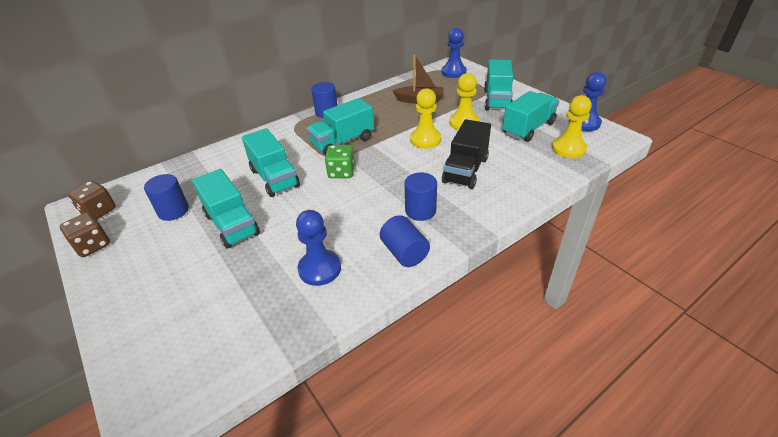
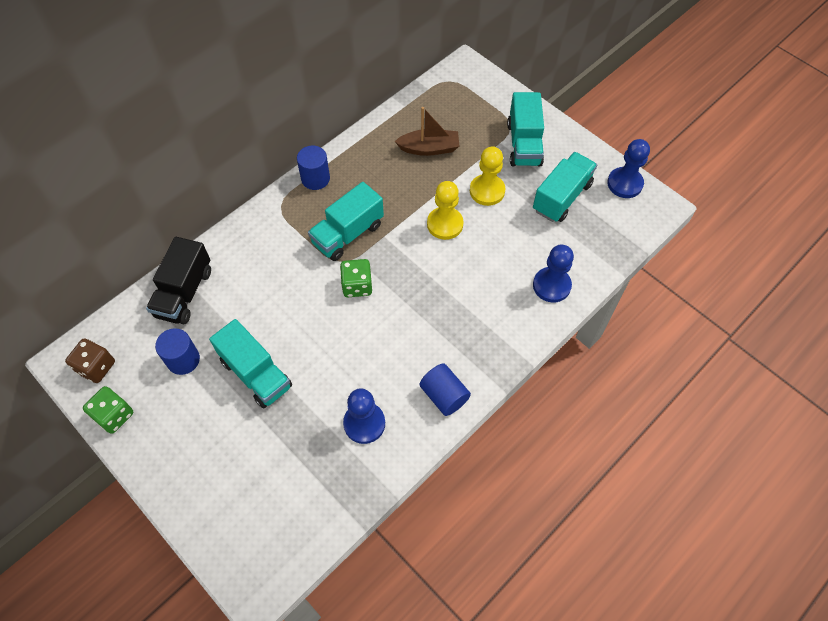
camera: 10 degrees left, 20 degrees up
(93, 245) = (114, 415): brown dice -> green dice
(274, 178) = (282, 300): turquoise truck -> none
(420, 211) = (453, 338): blue cylinder -> none
(453, 72) = (466, 87): blue pawn -> blue pawn (551, 285)
(465, 170) = (494, 273): black truck -> black truck (184, 293)
(568, 149) = (605, 230): yellow pawn -> none

